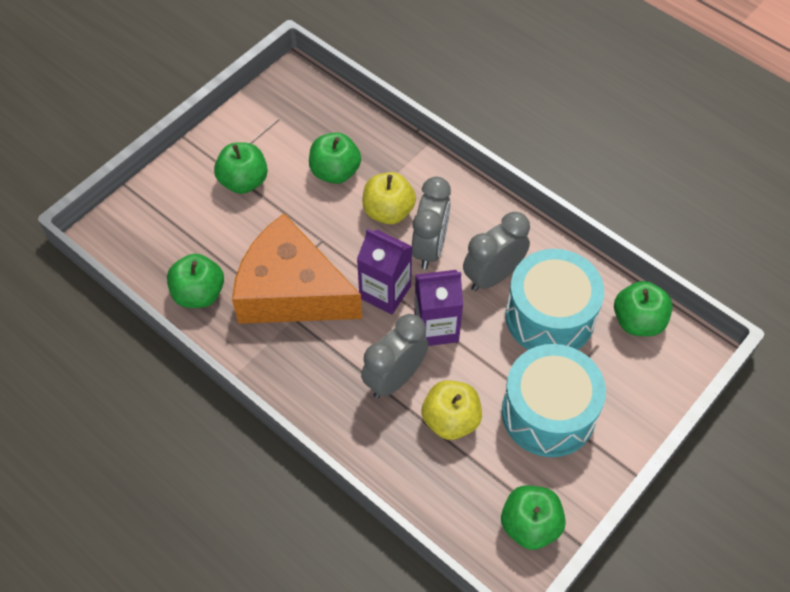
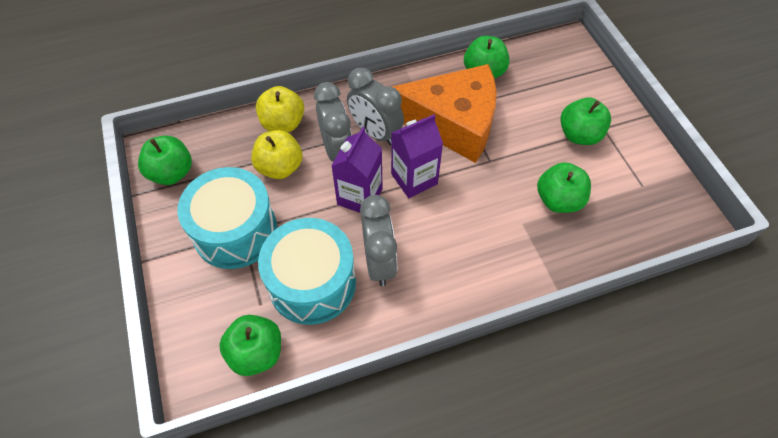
camera: 120 degrees right, 0 degrees up
(291, 291) = (453, 122): orange cheese -> orange cheese turned 45 degrees clockwise
(388, 211) = (493, 219): yellow apple -> yellow apple (283, 123)
(430, 247) = (437, 230): grey clock -> grey clock (375, 132)

